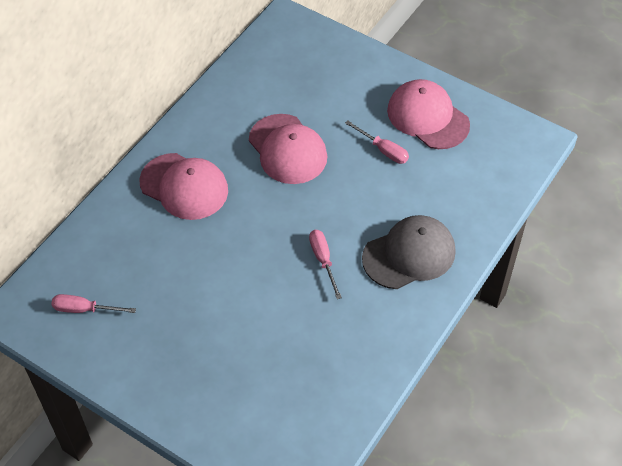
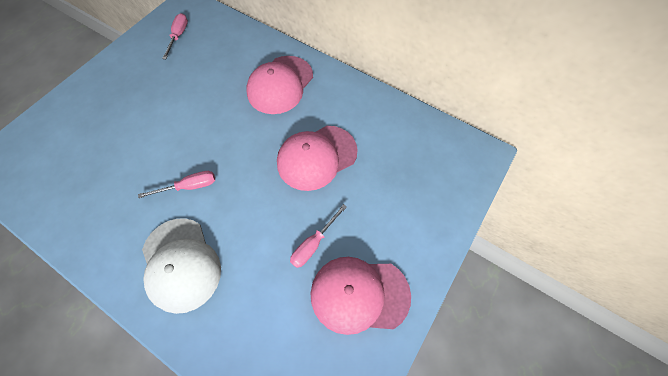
camera: 90 degrees right, 10 degrees up
(409, 254) = (181, 264): grey cap -> white cap
(427, 117) = (359, 294): pink cap -> pink cap turned 135 degrees counterclockwise

